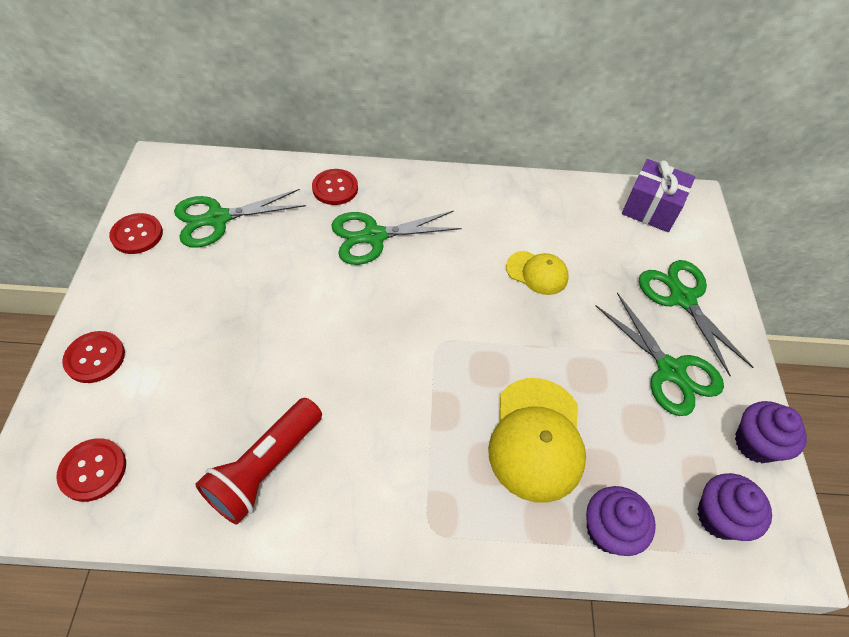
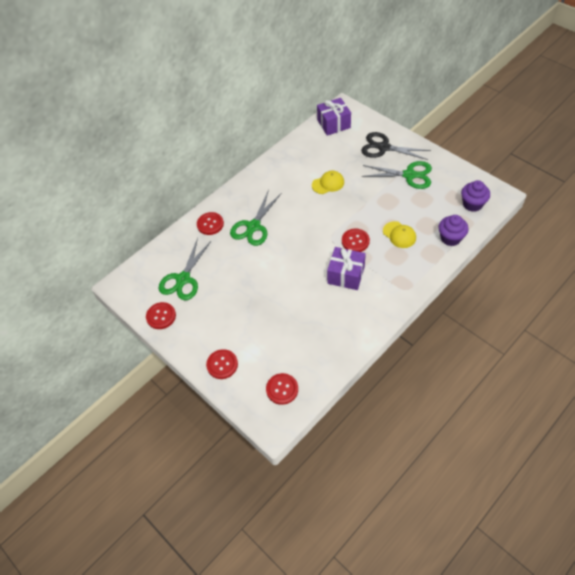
camera: 40 degrees left, 0 degrees up
(265, 468) = (334, 328): red flashlight -> none
(386, 413) = (346, 275): none -> purple gift
(464, 381) = (355, 241): none -> red button
(536, 438) = (399, 235): yellow cap -> yellow cap, size x0.58
(682, 298) = (383, 147): green scissors -> black scissors
(755, 444) = (457, 173): purple cupcake -> none

